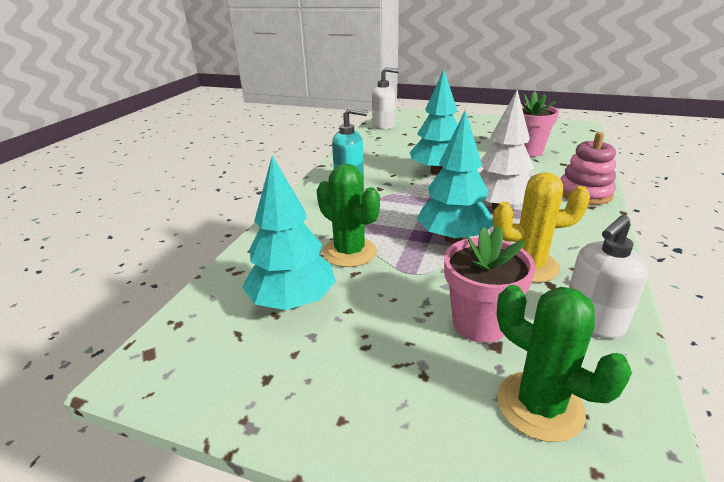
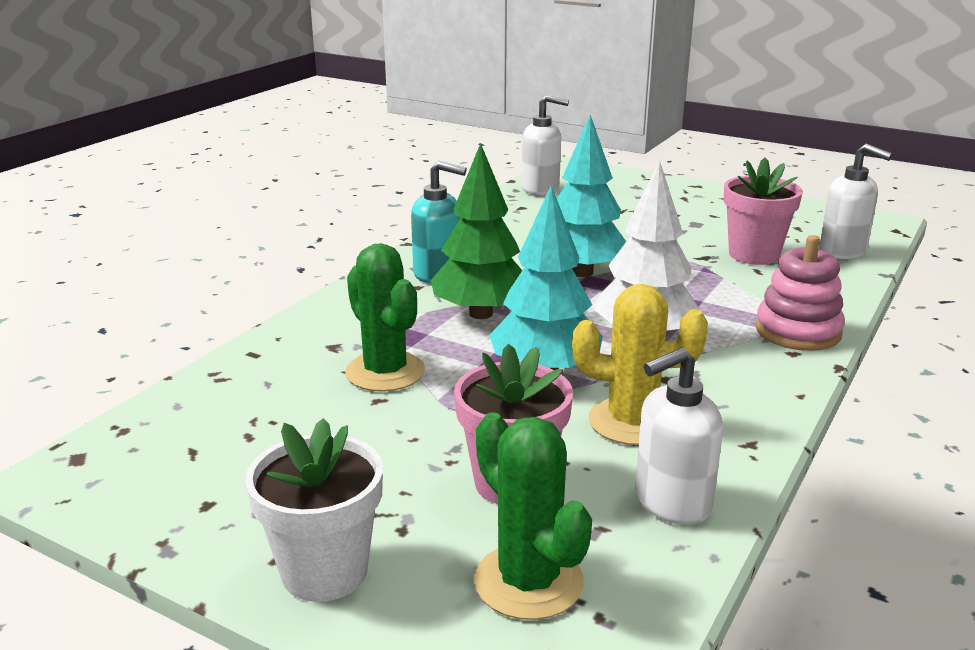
camera: 10 degrees right, 5 degrees down
(293, 302) = (278, 424): turquoise tree -> none
(385, 425) = (324, 571): none -> white flower pot
(390, 204) = (481, 313): none -> green tree
(574, 144) = (843, 251): none -> white soap dispenser

